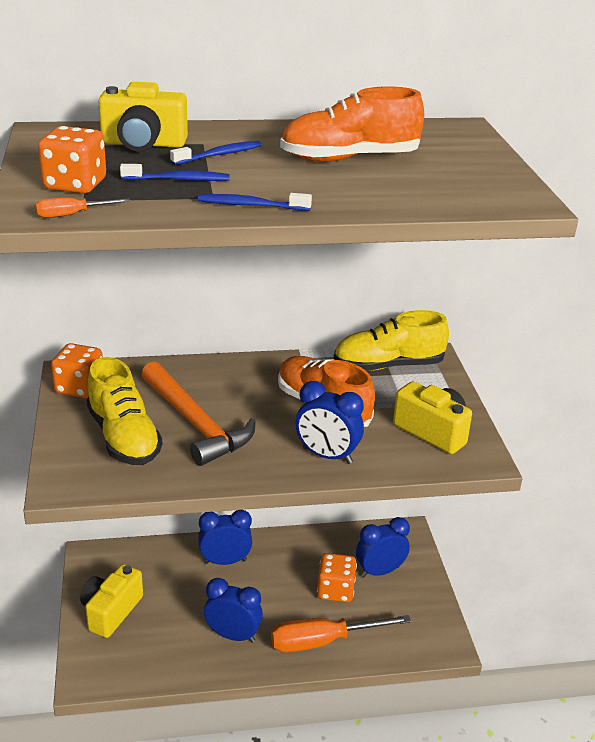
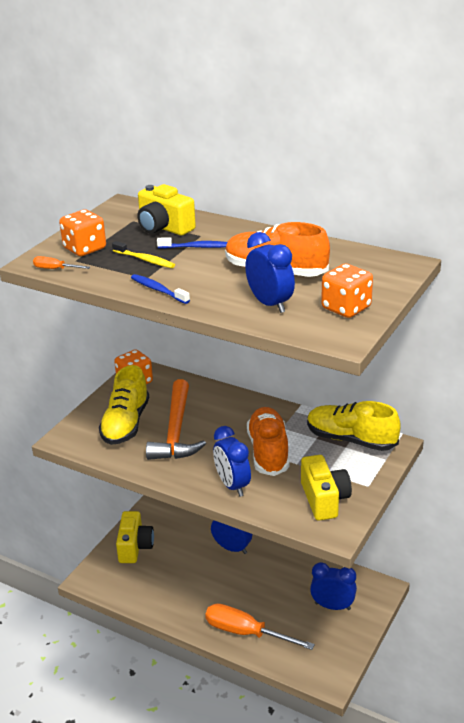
camera: 40 degrees right, 0 degrees up
(111, 611) = (135, 547): yellow camera -> yellow camera turned 120 degrees clockwise
(178, 180) = (145, 260): blue toothbrush -> yellow toothbrush
(233, 635) = (192, 599): blue clock -> blue clock (269, 304)
(335, 590) = (287, 604): orange dice -> orange dice (346, 308)

